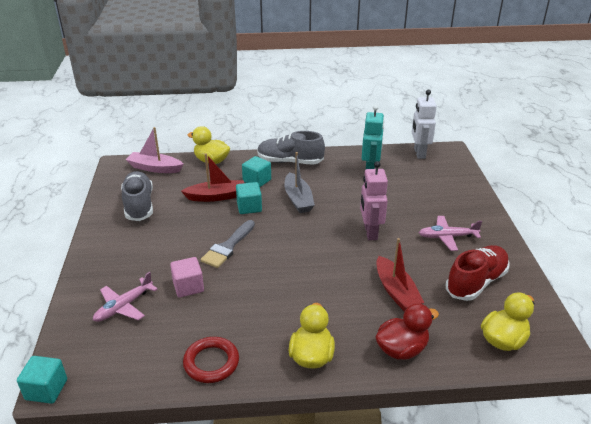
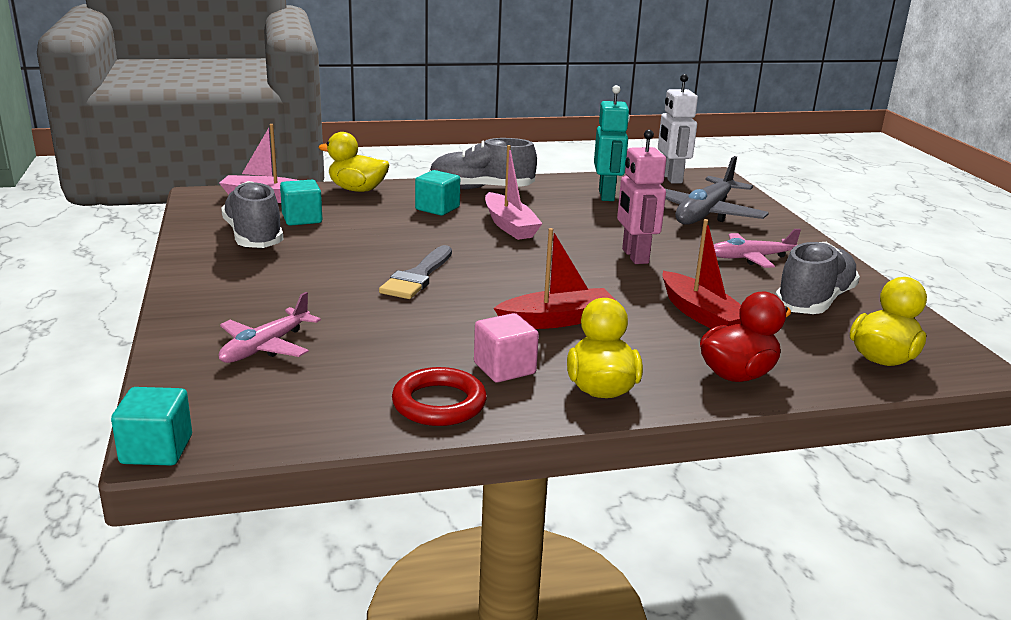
camera: 10 degrees left, 10 degrees down
(188, 287) = (368, 321): pink cube -> pink cube (504, 368)
(216, 196) = (379, 225): red boat -> red boat (557, 320)
(249, 207) = (436, 235): turquoise cube -> turquoise cube (302, 219)
(298, 199) = (509, 226): grey boat -> pink boat
(431, 190) = (705, 213): none -> grey plane
(476, 282) = (814, 301): red shoe -> grey shoe

